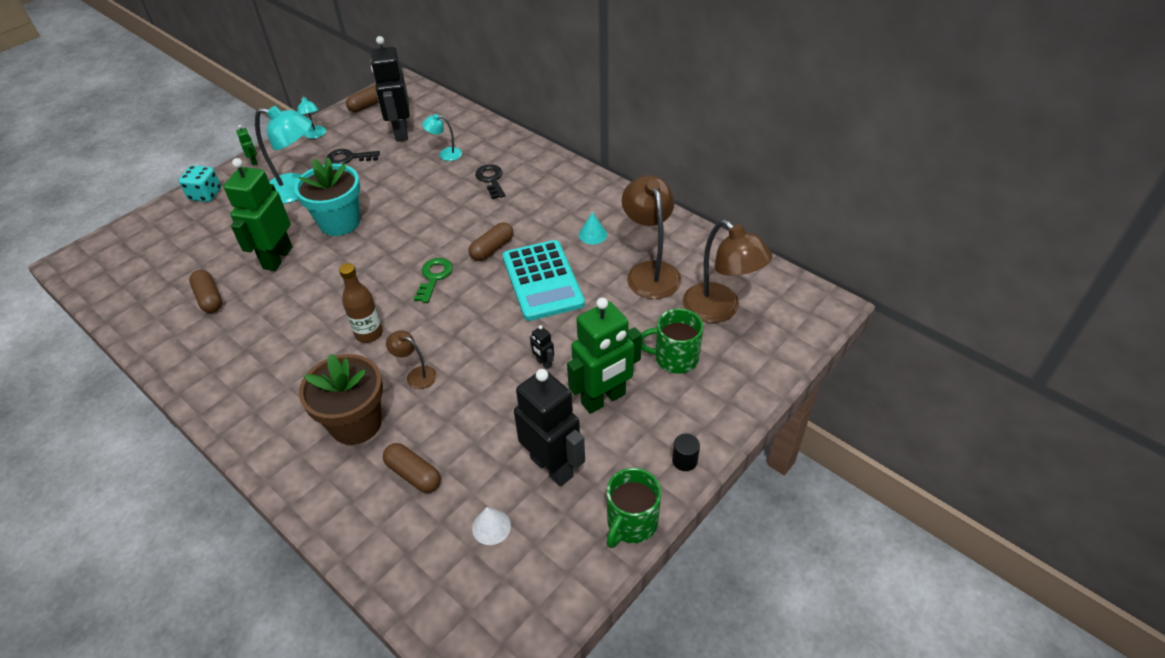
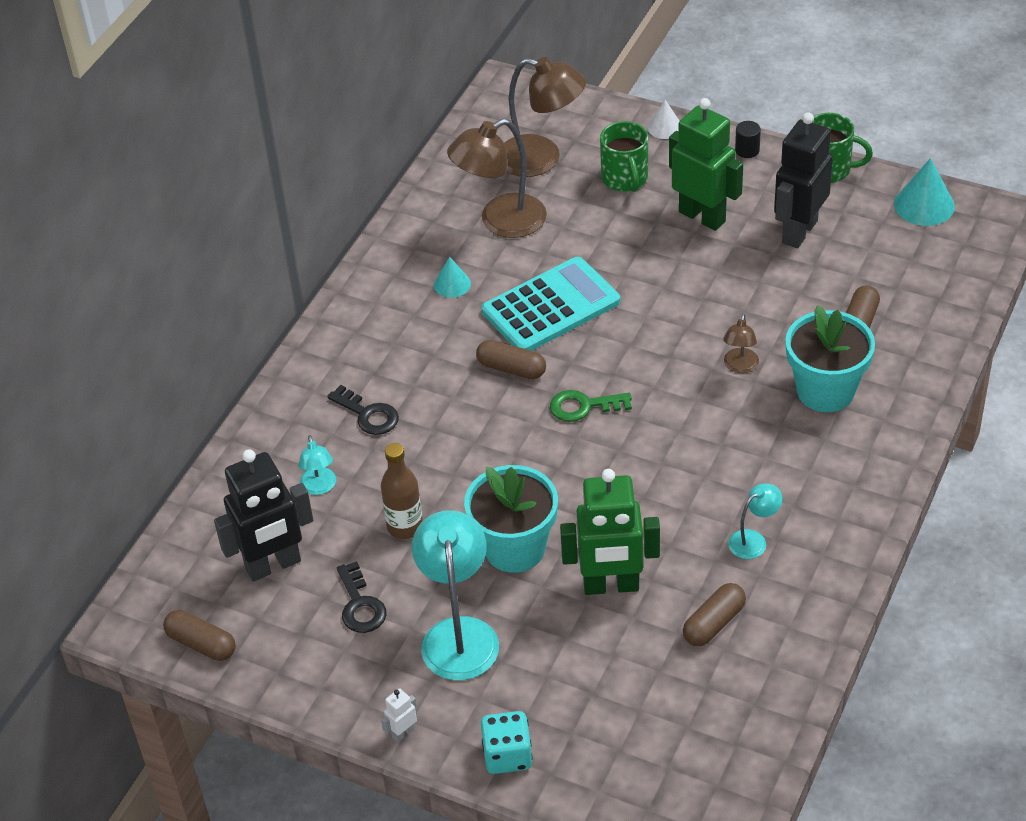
camera: 105 degrees left, 0 degrees up
(254, 161) = (403, 733): green robot -> white robot
(315, 135) = (308, 680): turquoise lamp -> turquoise lamp (753, 540)
(356, 423) = (825, 391): brown flower pot -> turquoise flower pot
(369, 334) = (700, 431): brown bottle -> brown bottle (405, 527)
(491, 180) = (368, 414): black key -> black key turned 105 degrees counterclockwise
(491, 527) = (882, 253): white cone -> white cone (665, 127)
(542, 595) = (924, 205): none -> turquoise cone
(543, 363) = (676, 271): black robot -> none
(720, 310) = (542, 159): brown lamp -> brown lamp turned 75 degrees clockwise

